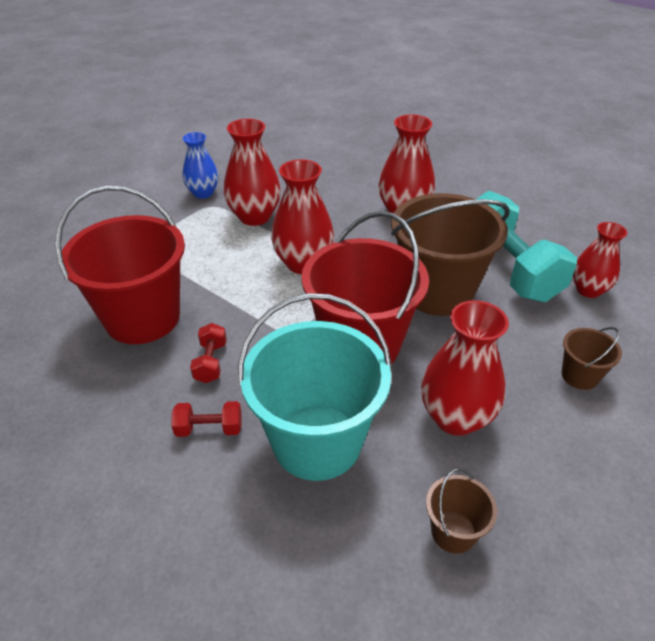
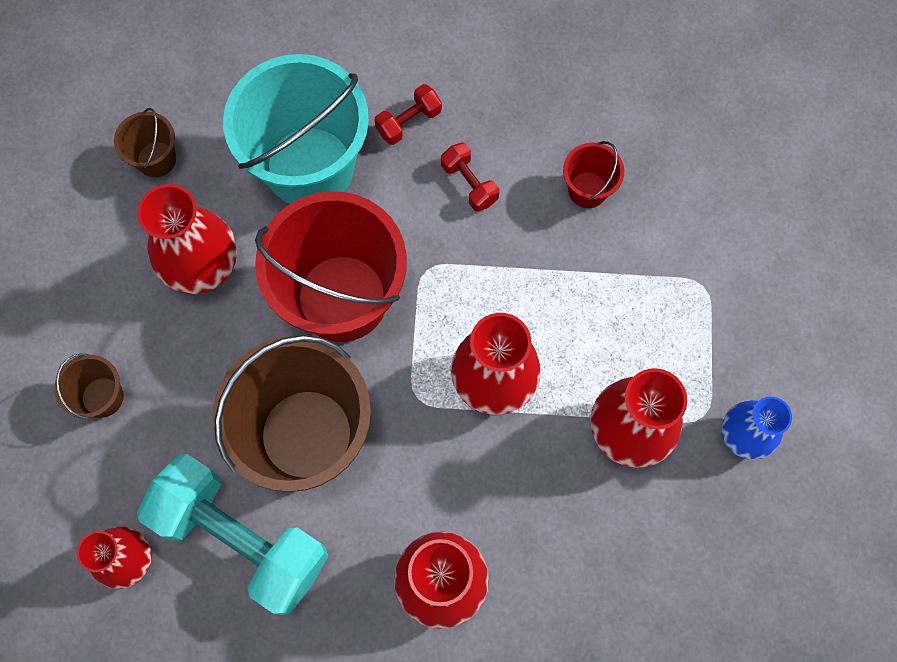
camera: 145 degrees right, 30 degrees up
(142, 318) = (587, 190): red bucket -> red bucket, size x0.44

